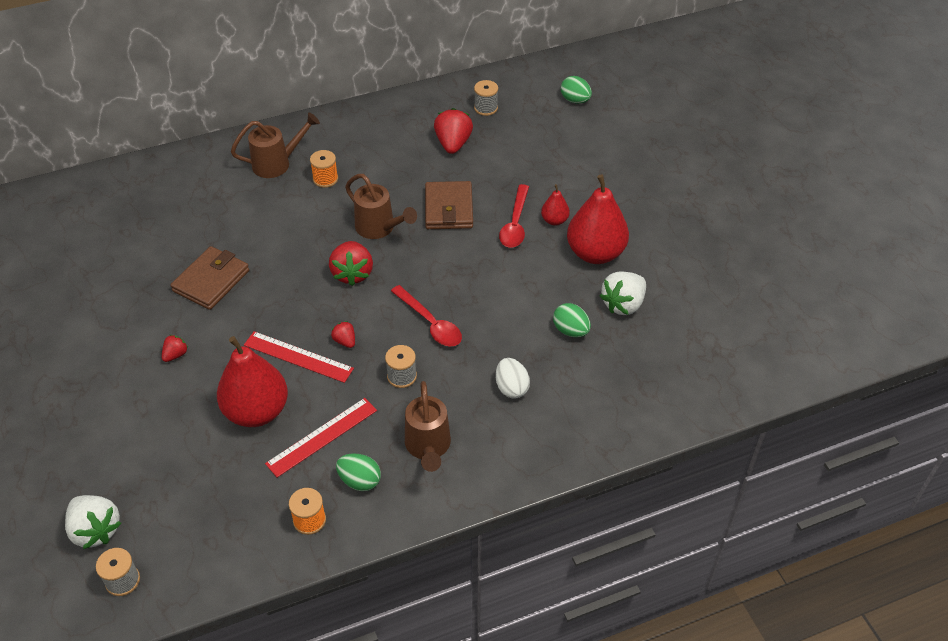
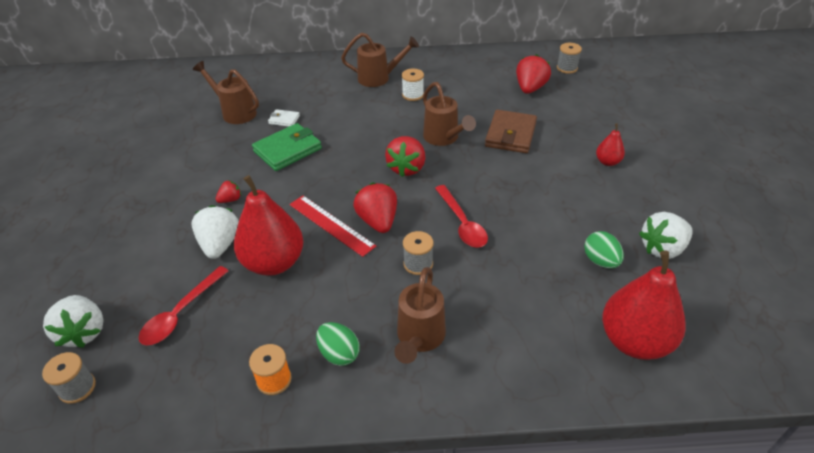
camera: 20 degrees right, 5 degrees down
(125, 245) = (235, 112): none -> brown watering can
(189, 243) = (284, 120): none -> white wallet
(190, 407) = (220, 245): none -> white strawberry
(211, 281) = (287, 150): brown wallet -> green wallet
(322, 437) = (321, 301): red ruler -> none
(325, 179) = (413, 95): orange spool -> white spool
(345, 341) = (378, 221): red strawberry -> red strawberry, size x1.92
(511, 388) = (523, 301): white egg -> none
(515, 224) = (569, 157): red spoon -> red spoon (181, 313)
(575, 100) = (649, 75): green egg -> none
(595, 253) = (642, 197): red pear -> red pear (634, 341)

